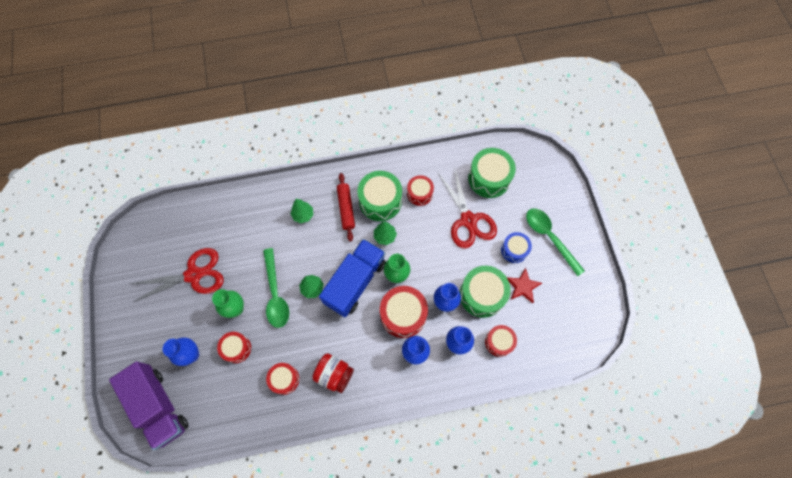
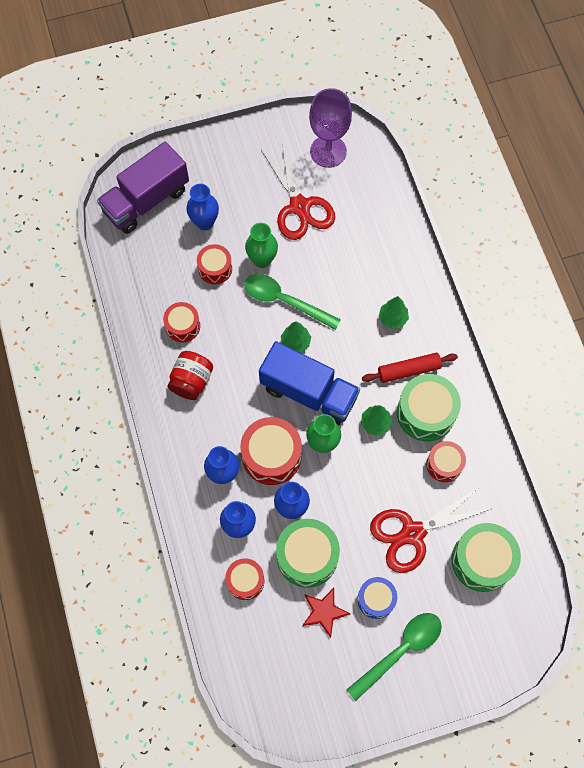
camera: 85 degrees right, 0 degrees up
(148, 248) = (328, 151): none -> purple goblet
(275, 294) = (285, 301): green spoon -> green spoon turned 45 degrees clockwise

